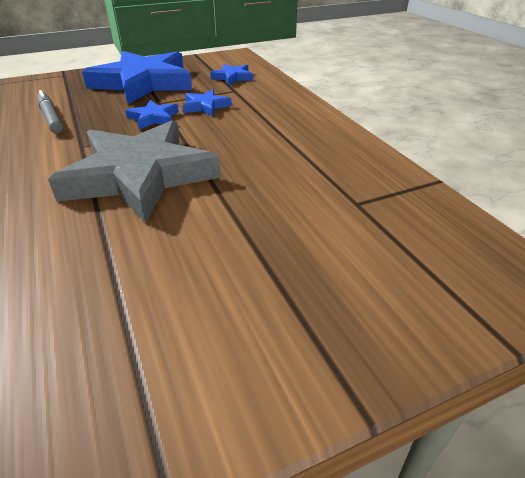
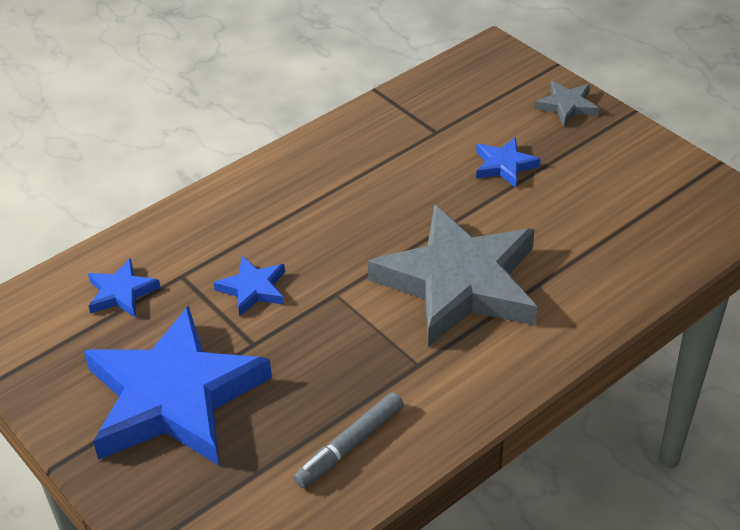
camera: 105 degrees left, 5 degrees up
(154, 118) = (311, 328): blue star -> blue star (504, 165)
(393, 326) = (567, 106): none -> grey star

